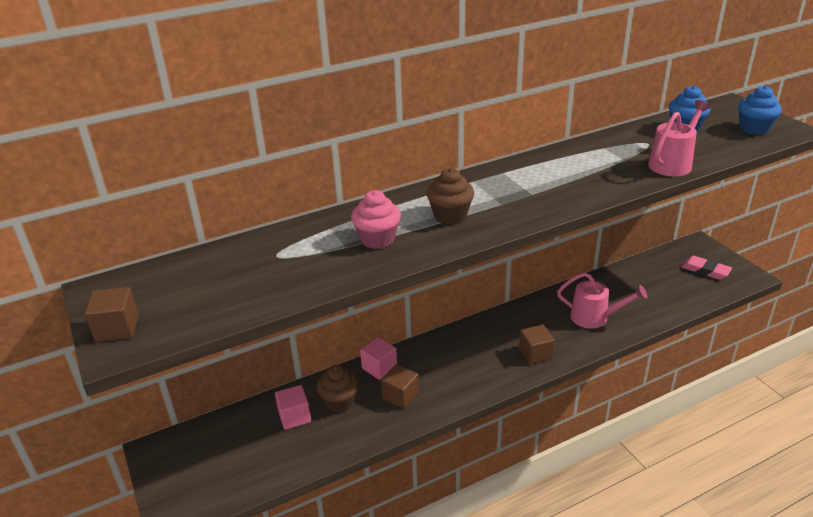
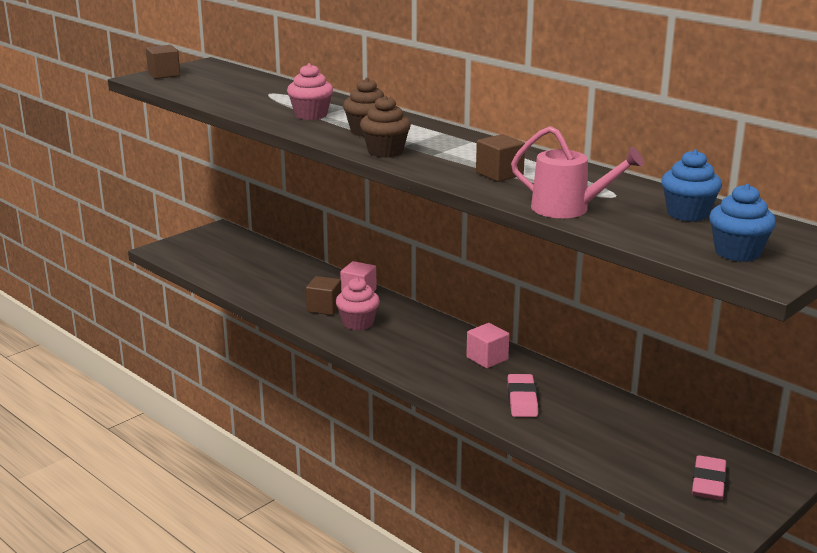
camera: 70 degrees right, 10 degrees down
(294, 416) = (276, 269): pink cube -> pink cube (487, 358)
(339, 402) = (303, 283): brown cupcake -> brown cupcake (385, 152)
(441, 379) = (358, 323): none -> pink cupcake
(535, 354) = (428, 368): brown cube -> brown cube (499, 174)
(595, 318) = (522, 399): pink watering can -> pink eraser

